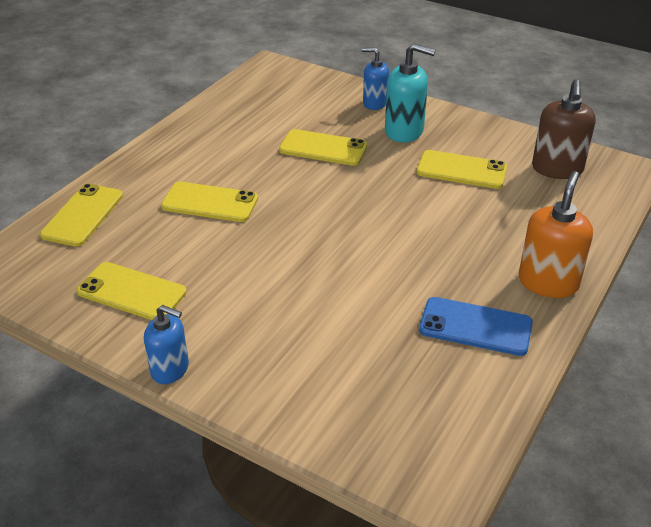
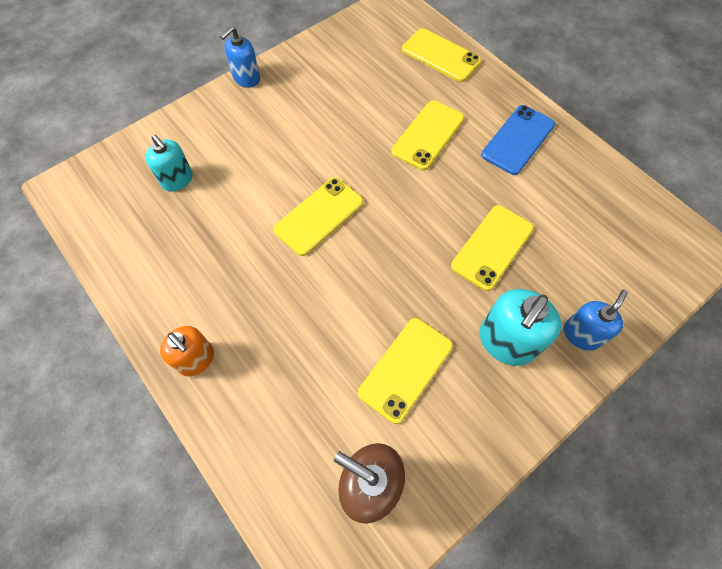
camera: 110 degrees right, 25 degrees up
(131, 292) = (333, 71): yellow phone -> yellow phone (319, 216)
(366, 375) = (177, 180): none -> turquoise soap dispenser
(475, 327) = (179, 271): blue phone -> blue phone (518, 140)
(548, 282) = (196, 359): orange soap dispenser -> orange soap dispenser, size x0.66

